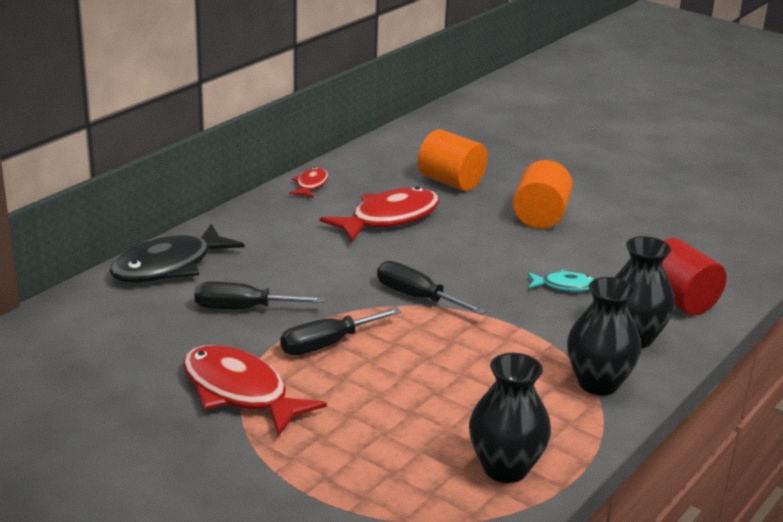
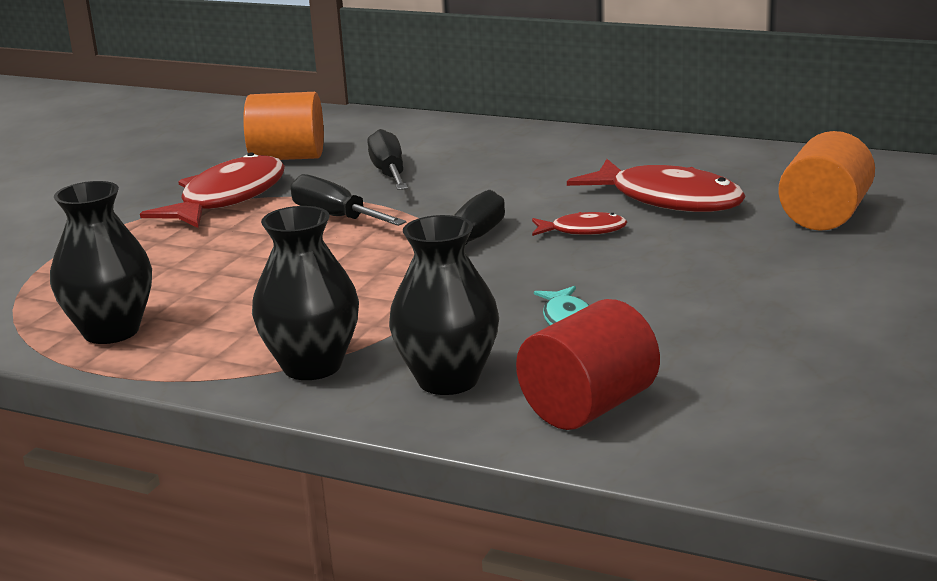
camera: 80 degrees right, 5 degrees down
(169, 266) = (456, 133): black fish -> none
(311, 185) = (716, 151): red fish -> red fish (583, 230)
(540, 217) = (778, 282): orange cylinder -> orange cylinder (287, 157)

